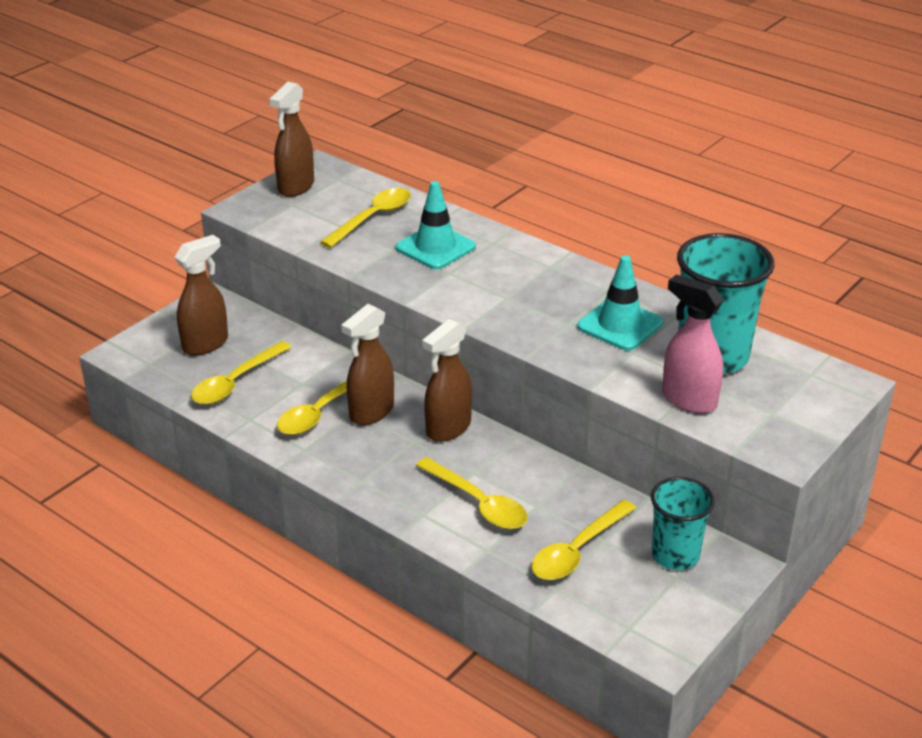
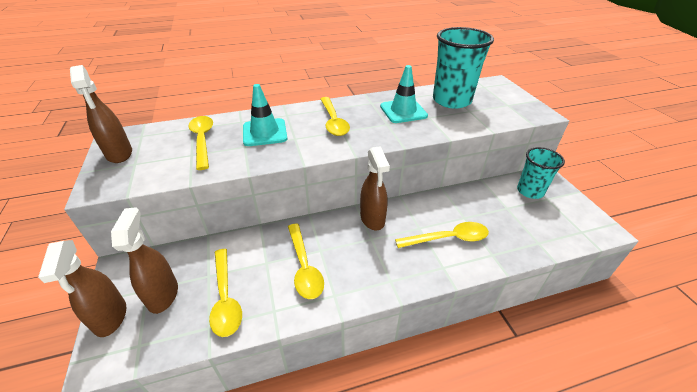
camera: 55 degrees left, 5 degrees up
(371, 412) = (328, 243): brown spray bottle -> brown spray bottle (110, 317)
(577, 551) = (511, 221): yellow spoon -> yellow spoon (333, 122)
(688, 400) = (482, 119): pink spray bottle -> none

